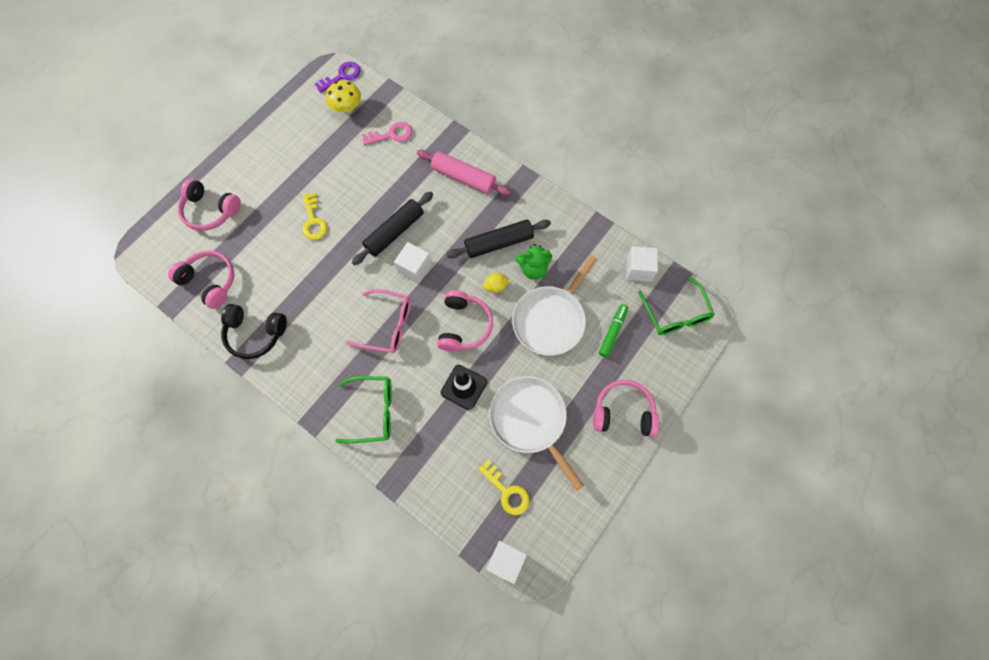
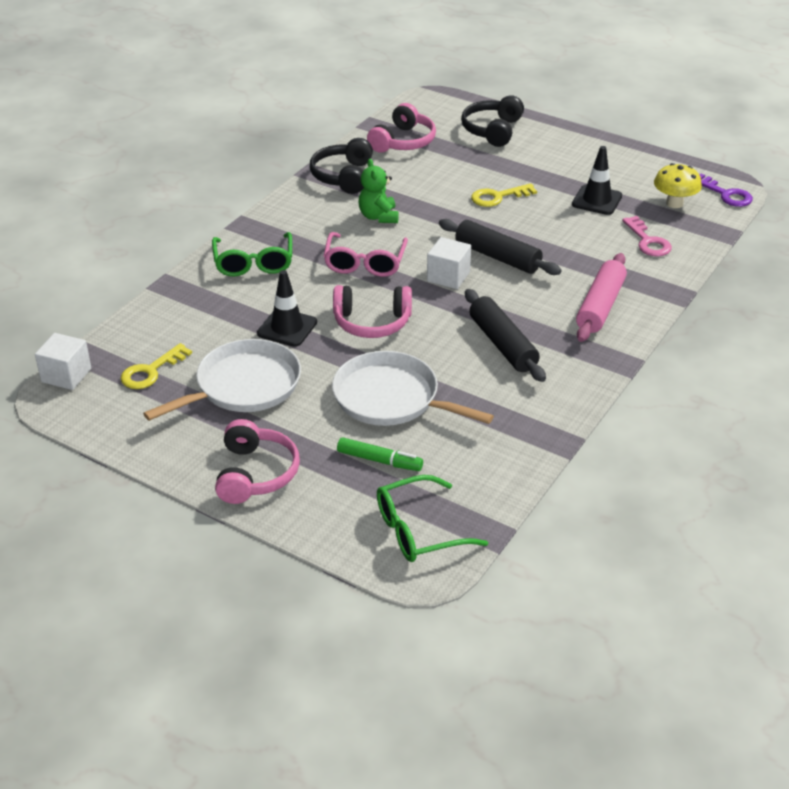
camera: 85 degrees right, 30 degrees down
(210, 211) = (492, 130): pink headphones -> black headphones
(332, 156) = (597, 200): none -> black traffic cone
(495, 286) = (434, 345): yellow lemon -> none
(533, 269) = (468, 378): green teddy bear -> green teddy bear (378, 217)
(639, 269) = (490, 487): white cube -> none

